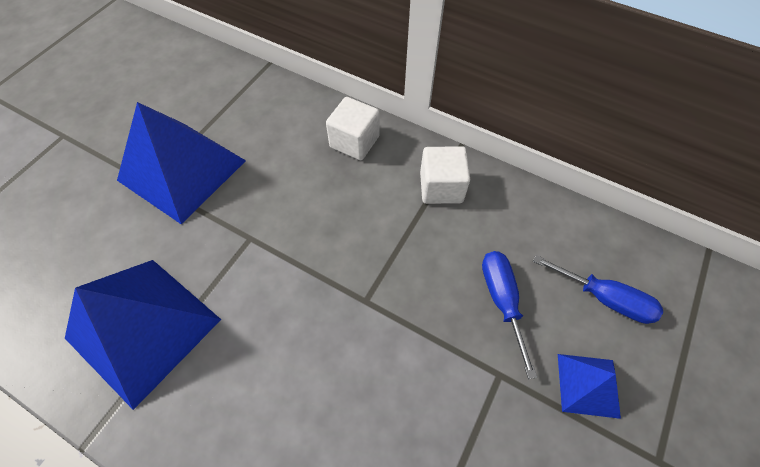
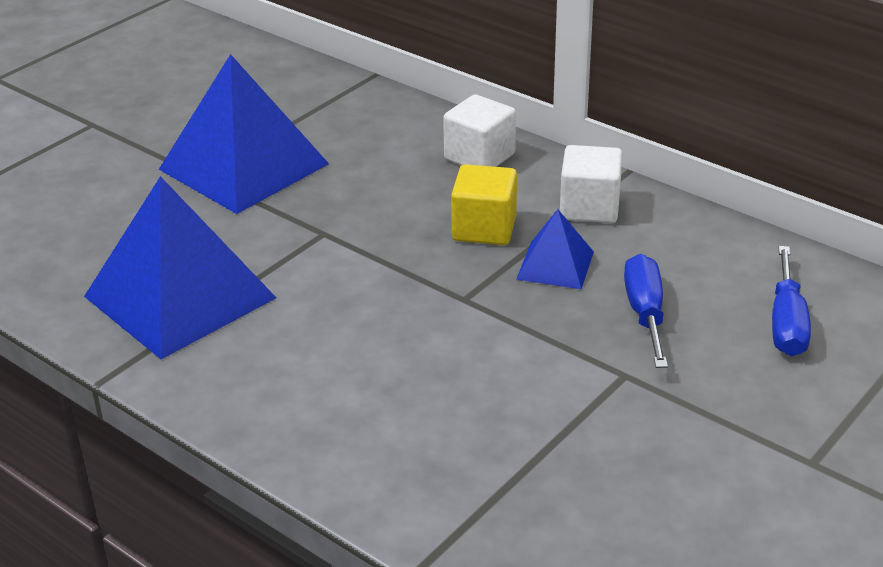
camera: 10 degrees right, 25 degrees down
(369, 219) = (484, 228): none -> yellow cube
(588, 385) = (739, 393): blue pyramid -> blue pyramid (555, 265)
(604, 298) = (786, 323): blue screwdriver -> blue screwdriver turned 60 degrees clockwise

